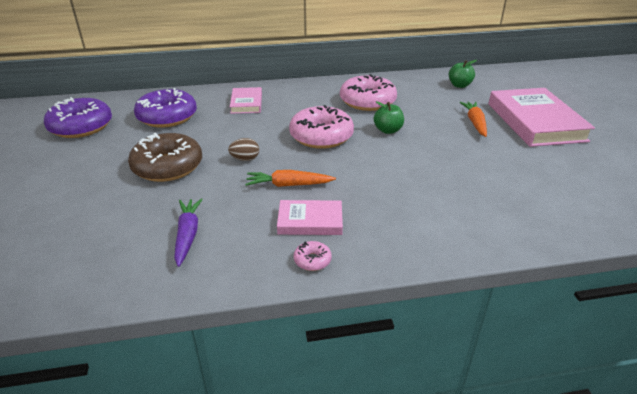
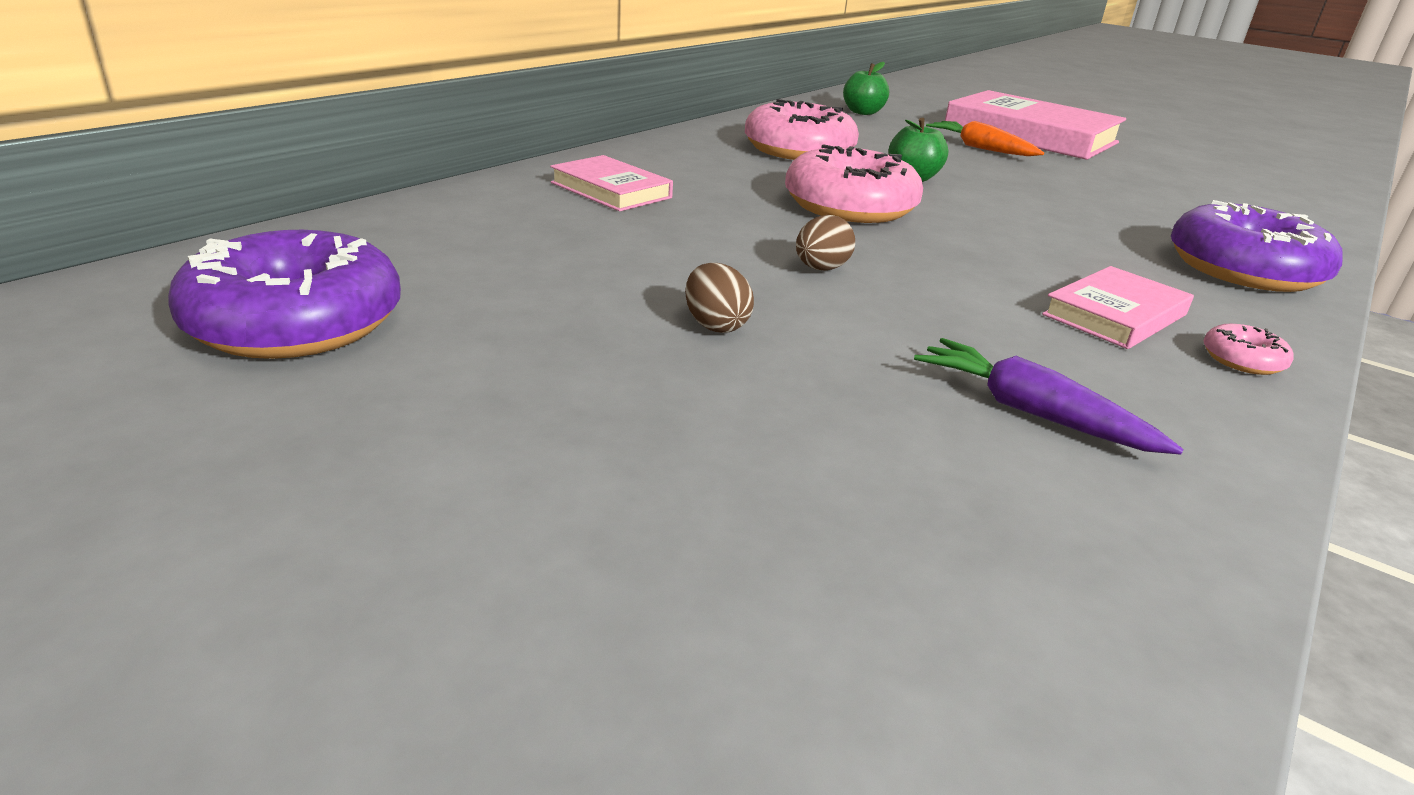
camera: 45 degrees left, 5 degrees down
(167, 117) = (496, 247): purple donut -> purple donut (1243, 270)
(167, 167) = (715, 325): brown donut -> brown egg
(289, 185) = (972, 281): orange carrot -> none

